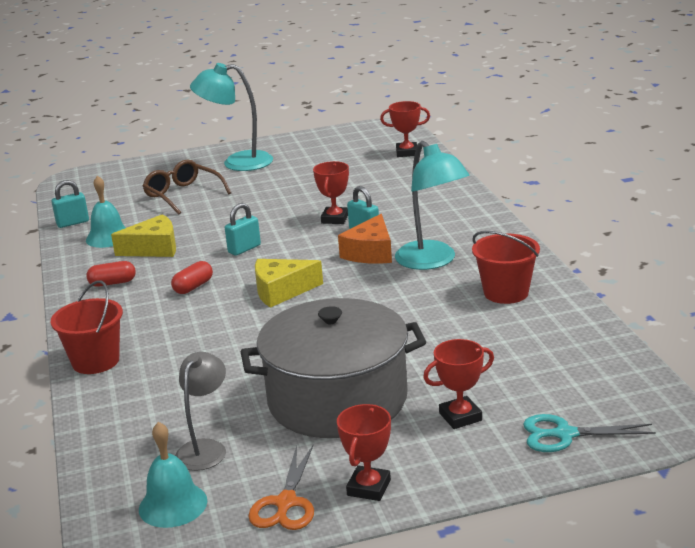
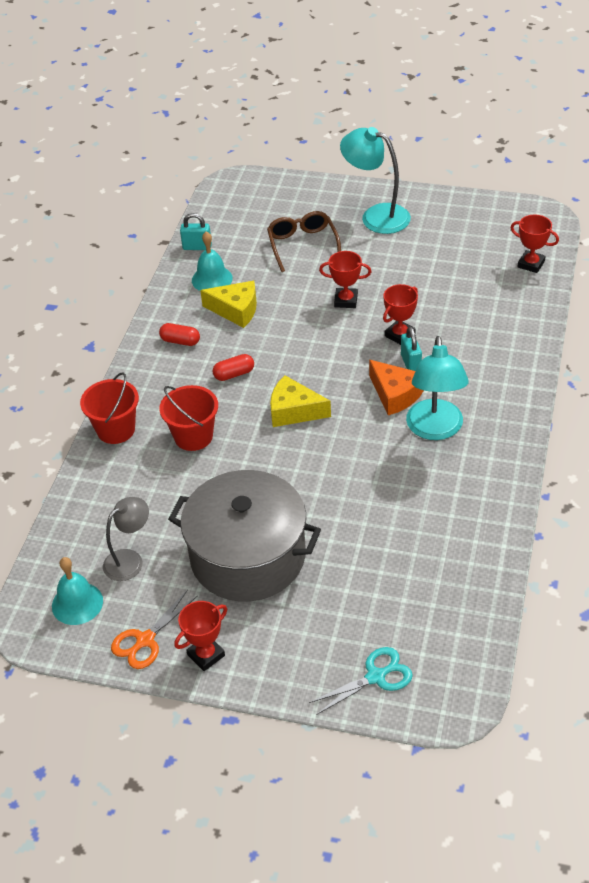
camera: 30 degrees right, 20 degrees up
(244, 249) = (302, 343): turquoise padlock -> none
(370, 253) = (395, 394): orange cheese -> orange cheese turned 90 degrees counterclockwise
(460, 417) = (318, 619): red trophy -> red trophy (346, 300)
(506, 293) = (462, 498): red bucket -> red bucket (193, 436)
(565, 434) = (375, 677): turquoise scissors -> turquoise scissors turned 120 degrees clockwise

